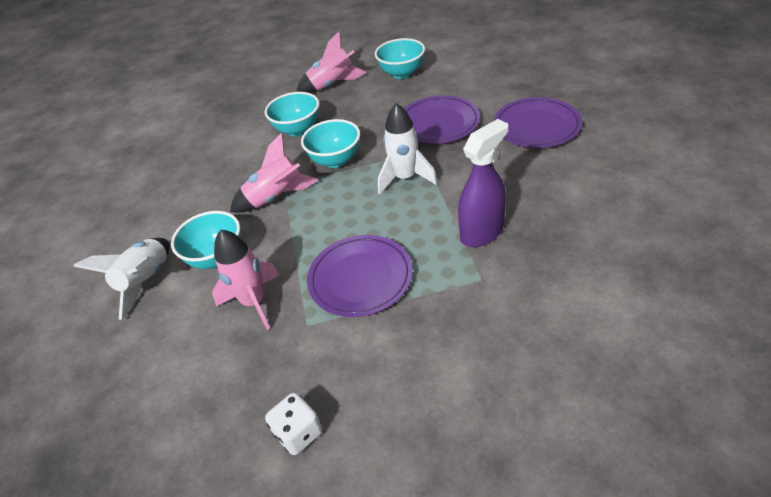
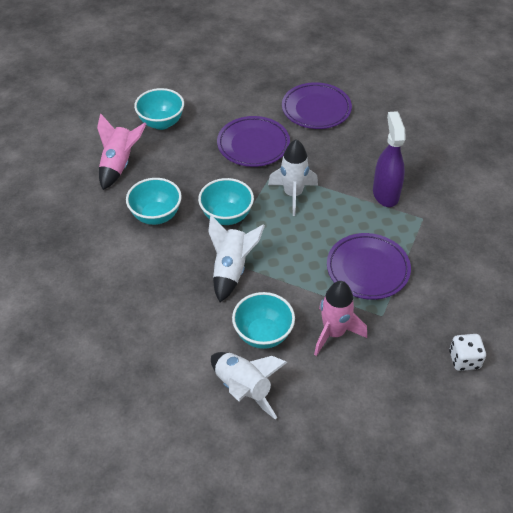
camera: 60 degrees left, 5 degrees up
(276, 198) = (231, 269): pink rocket -> white rocket

